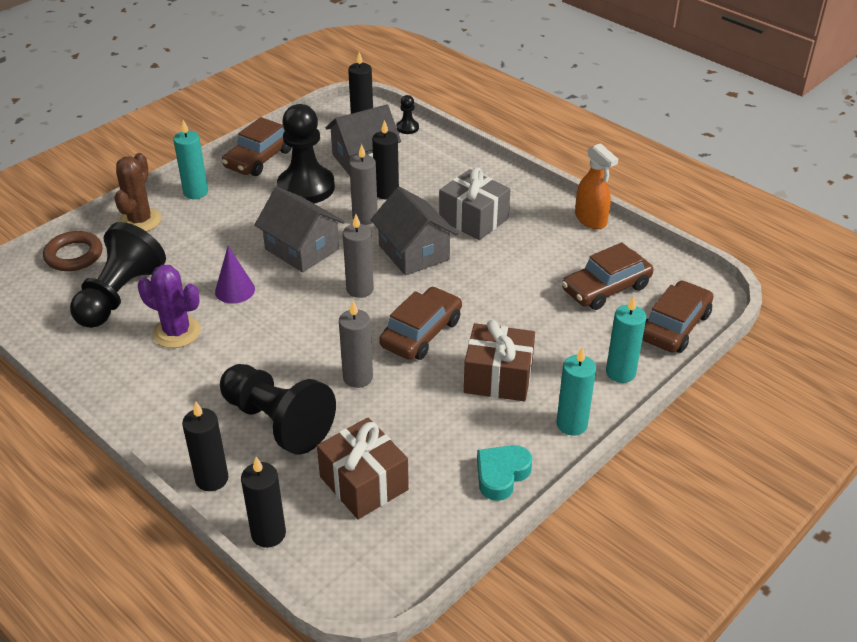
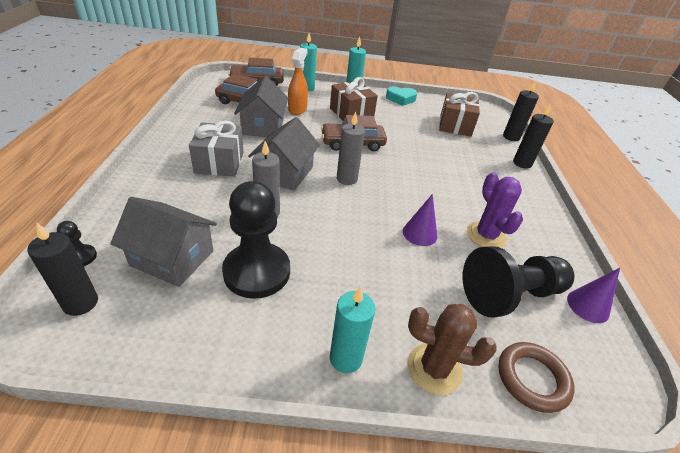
camera: 135 degrees left, 0 degrees up
(50, 332) = (588, 306): none -> purple cone
(140, 221) = (434, 368): brown cactus -> brown cactus turned 45 degrees clockwise
(259, 159) = (234, 347): brown car -> none
(277, 422) = (469, 161): black pawn -> none
(302, 249) = (340, 225): grey house -> grey house (263, 126)
(358, 377) = (409, 150): grey candle -> none
(386, 192) = (220, 217): black candle -> none
(591, 220) = (178, 121): orange spray bottle -> orange spray bottle (297, 109)

